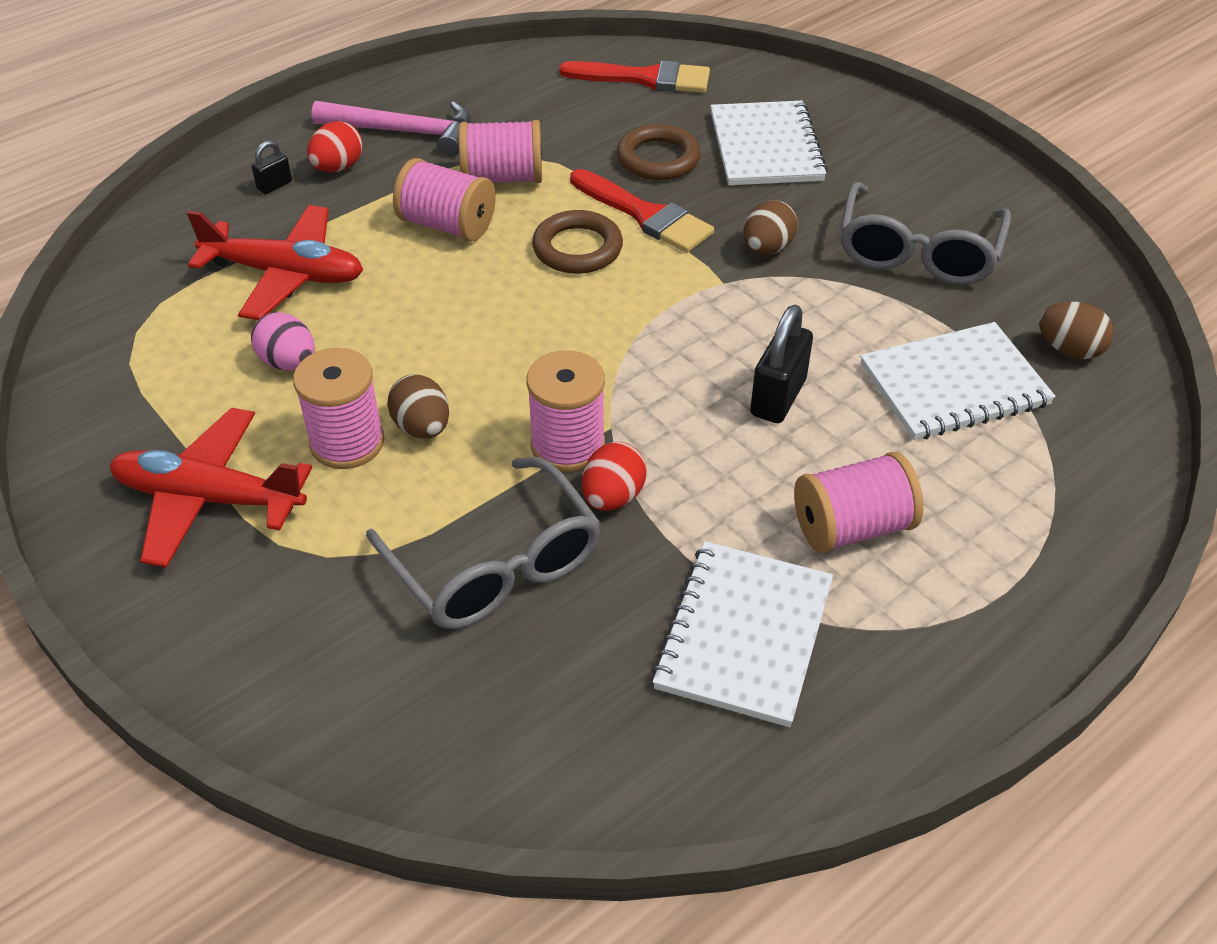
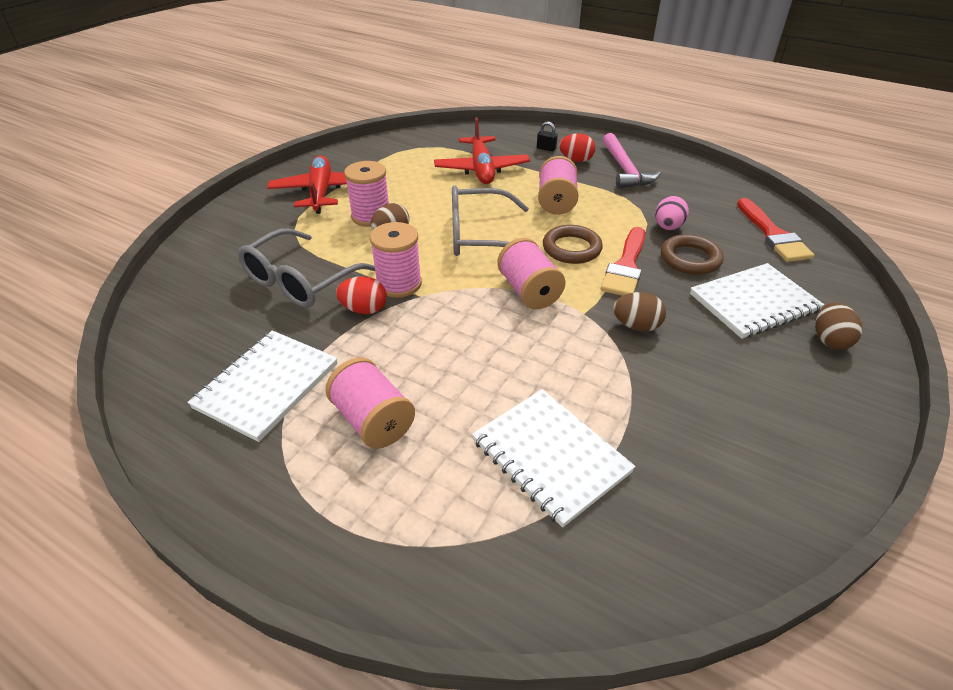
camera: 70 degrees right, 5 degrees down
(288, 362) = (419, 187): pink egg -> pink egg (668, 227)
(503, 178) = (614, 208): pink spool -> pink spool (529, 291)
(744, 635) = (267, 386): white notebook -> white notebook turned 60 degrees counterclockwise
(778, 397) = (483, 361): black padlock -> none
(917, 252) = (699, 408): grey glasses -> grey glasses (479, 236)
(1069, 350) = (645, 535): brown egg -> brown egg (829, 340)

